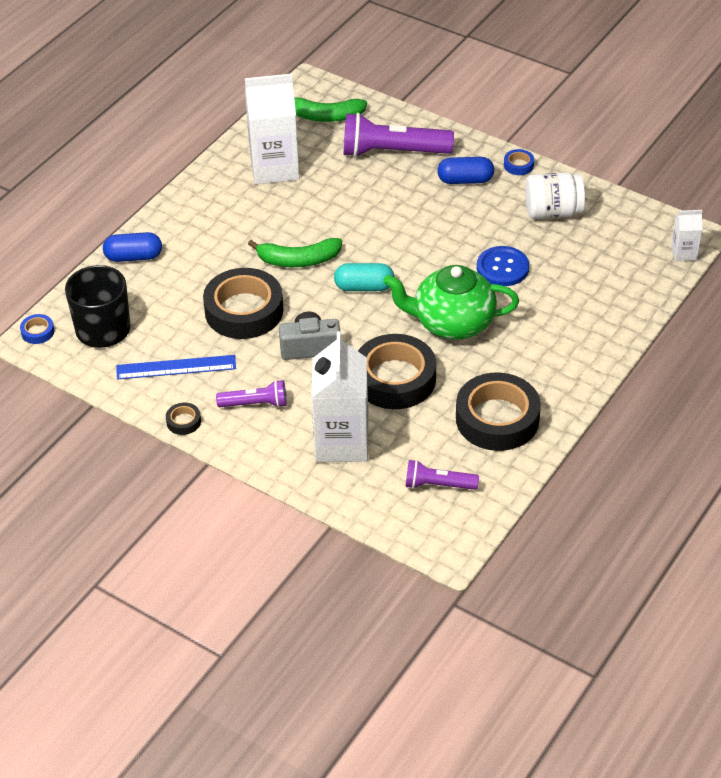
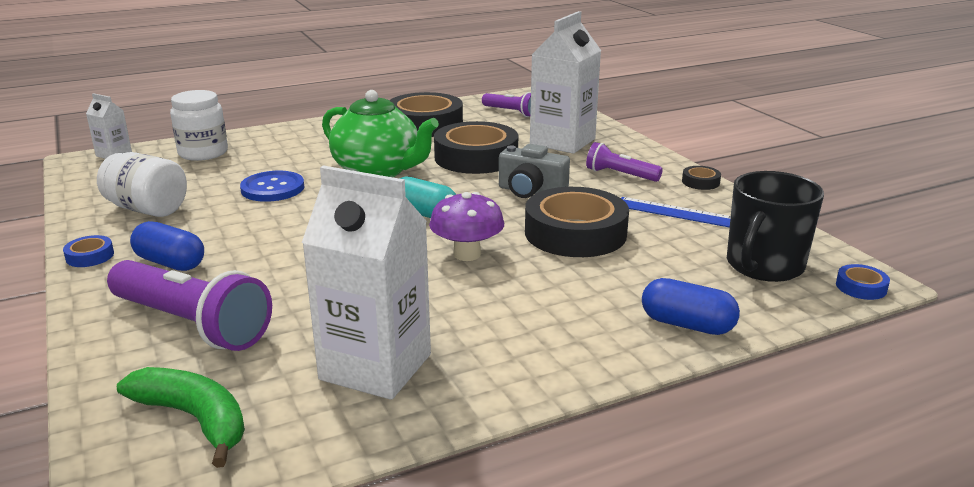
camera: 150 degrees left, 20 degrees down
(298, 260) = (467, 254): green banana -> purple mushroom
(620, 285) = (203, 153): none -> white jar

